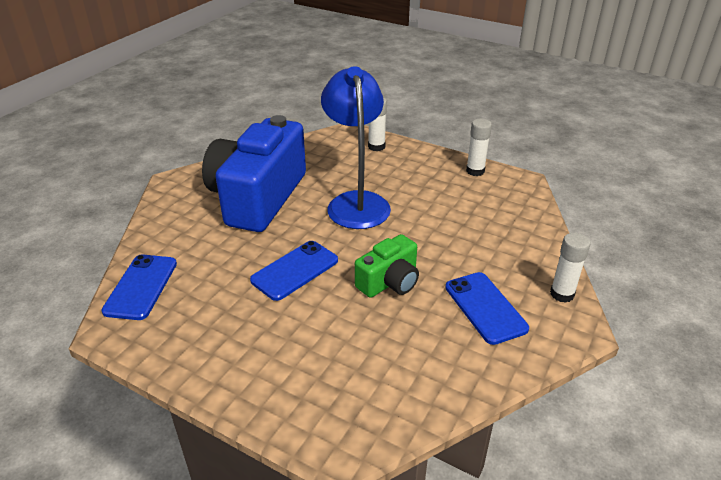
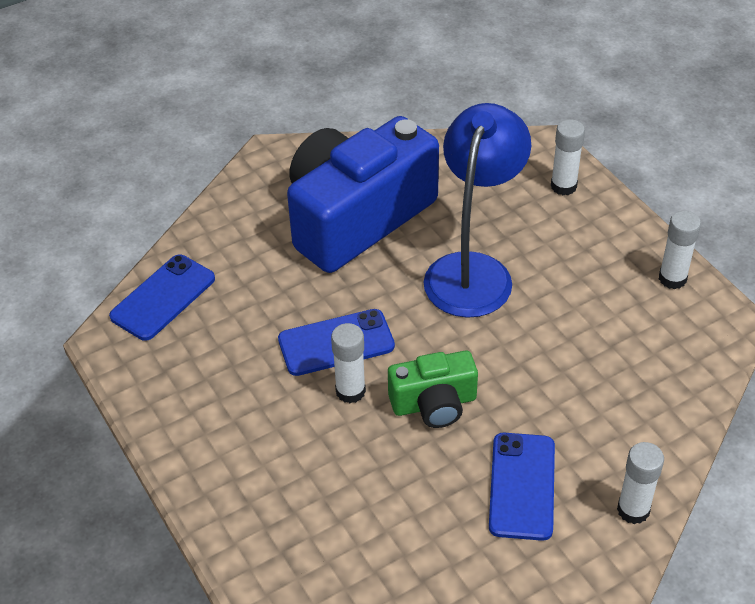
camera: 30 degrees right, 10 degrees up
(326, 295) = (350, 391): none -> white glue stick

